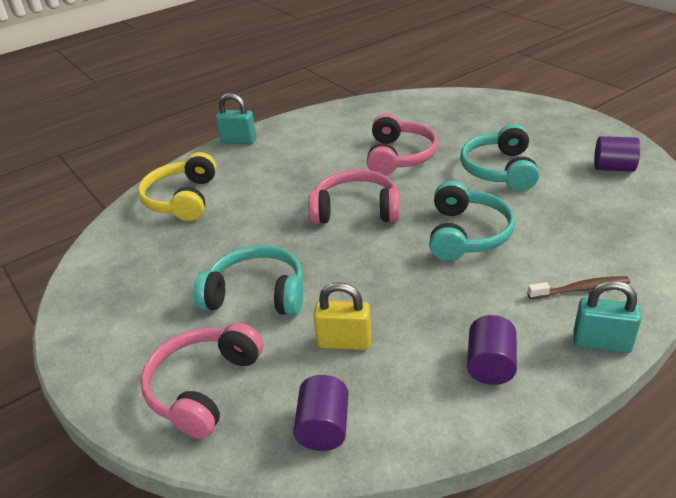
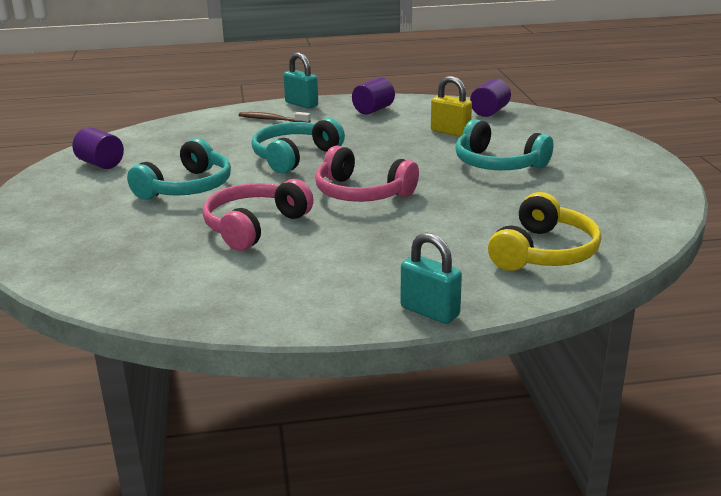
camera: 155 degrees left, 10 degrees down
(204, 387) = (557, 135): pink headphones -> none

